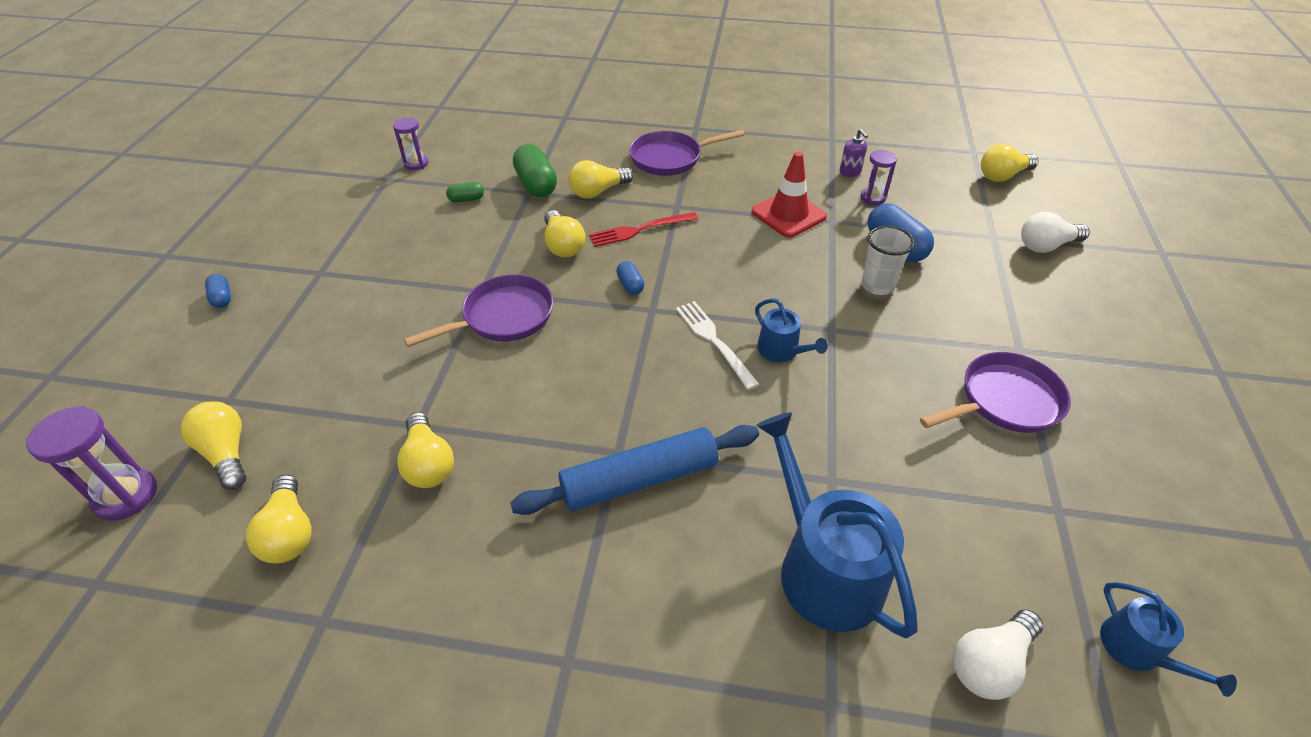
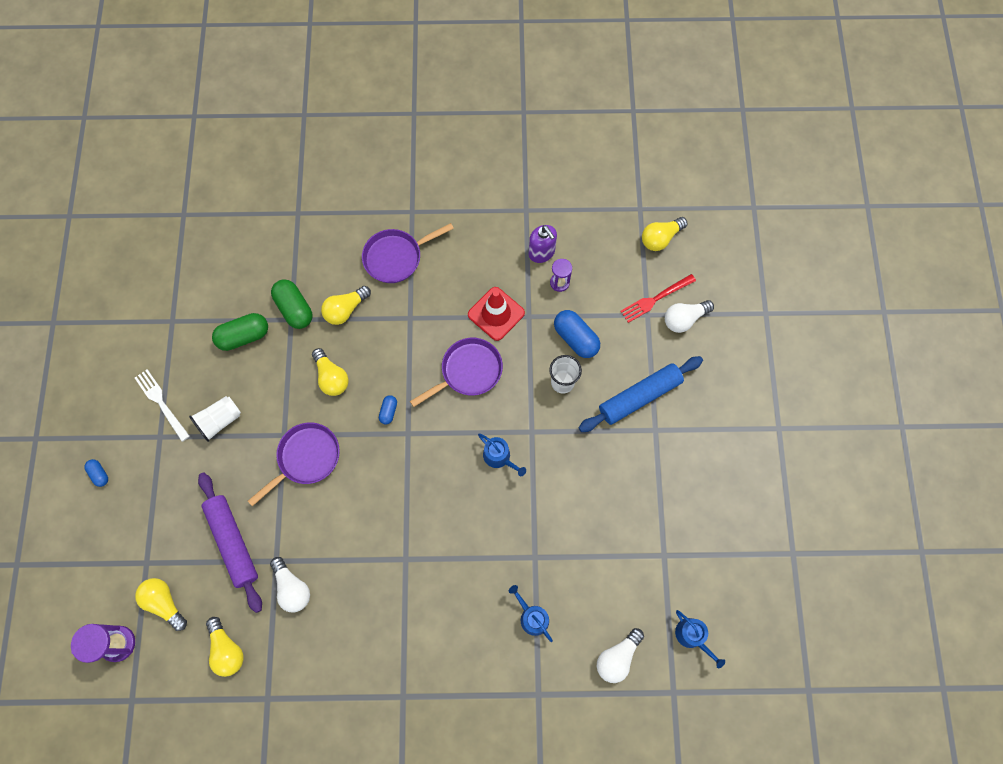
camera: 10 degrees left, 25 degrees up
(363, 394) = (233, 542): none -> purple rolling pin
(403, 267) = (220, 421): none -> white cup
(416, 164) = (189, 298): purple hourglass -> none
(428, 463) = (292, 588): yellow light bulb -> white light bulb
(466, 199) = (244, 336): green capsule -> green capsule, size x1.91
(630, 285) = (388, 411): blue capsule -> blue capsule turned 45 degrees clockwise
(639, 230) = (385, 351): red fork -> red fork (655, 299)
(639, 479) = (421, 577): blue rolling pin -> blue rolling pin (639, 397)
(713, 341) = (453, 456): white fork -> white fork (161, 402)
(823, 567) = (532, 616): blue watering can -> blue watering can, size x0.50
(850, 172) = (541, 253): purple soap dispenser -> purple soap dispenser, size x1.51
(1004, 401) = (640, 476): purple pan -> purple pan (468, 372)

